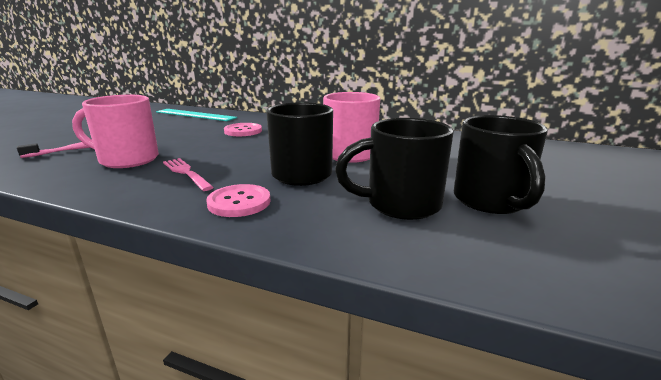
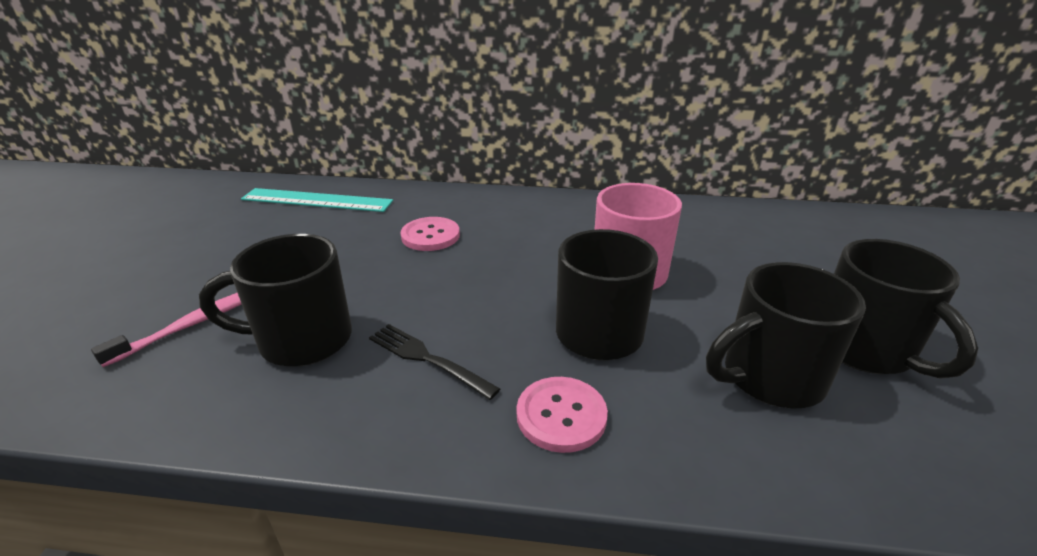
camera: 15 degrees left, 10 degrees up
(127, 159) = (302, 340): pink mug -> black mug
(186, 173) = (427, 359): pink fork -> black fork

